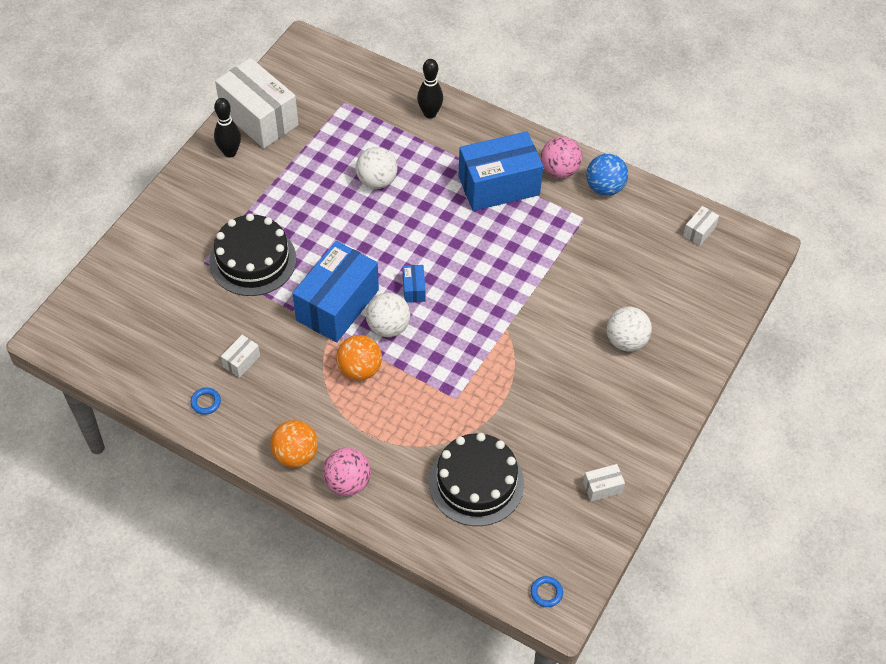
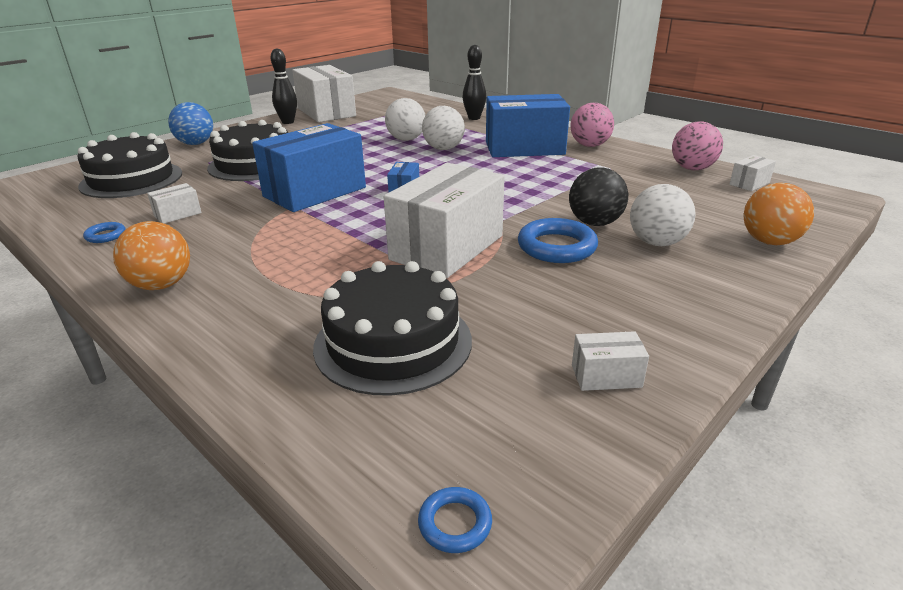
camera: 15 degrees right, 25 degrees down
(155, 308) = (131, 179): none -> black cake
(347, 482) = (204, 318): pink ball -> pink ball (692, 168)
(359, 369) = (303, 231): orange ball -> orange ball (769, 242)
(388, 327) = (359, 208): white ball -> white ball (443, 149)
(477, 373) = (447, 247): none -> white box
(556, 359) = (556, 247): none -> blue ring
(579, 319) = (595, 223): none -> black ball
(604, 187) = (637, 155): blue ball -> blue ball (196, 144)

